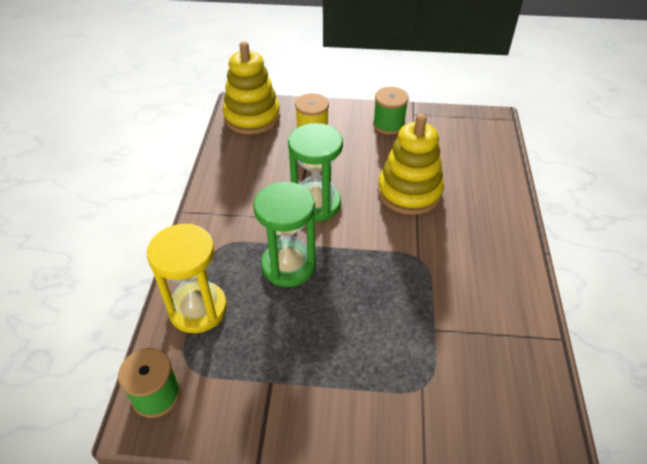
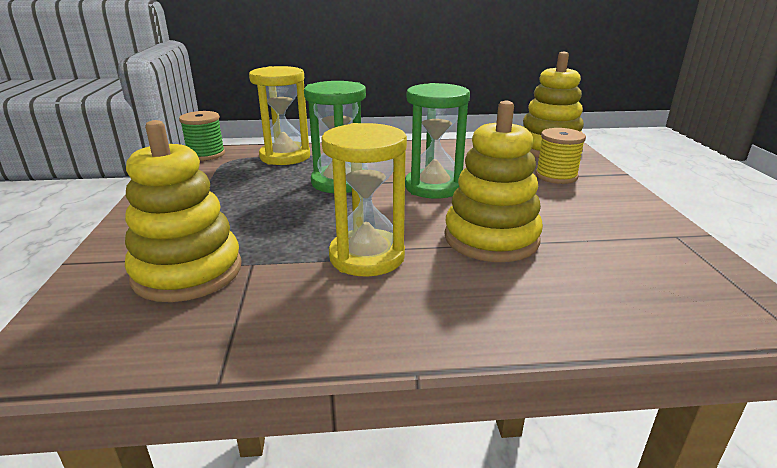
camera: 80 degrees right, 20 degrees down
(388, 124) = (625, 218): green spool -> none
(429, 260) = (367, 257): none -> yellow hourglass
(445, 372) = (187, 272): none -> yellow stacking toy

